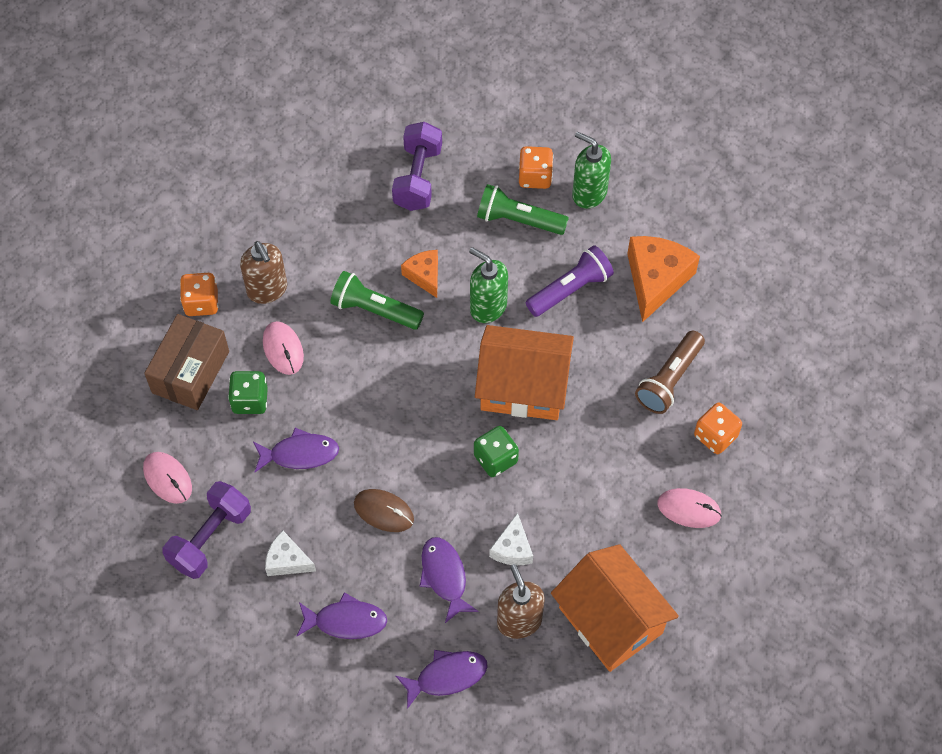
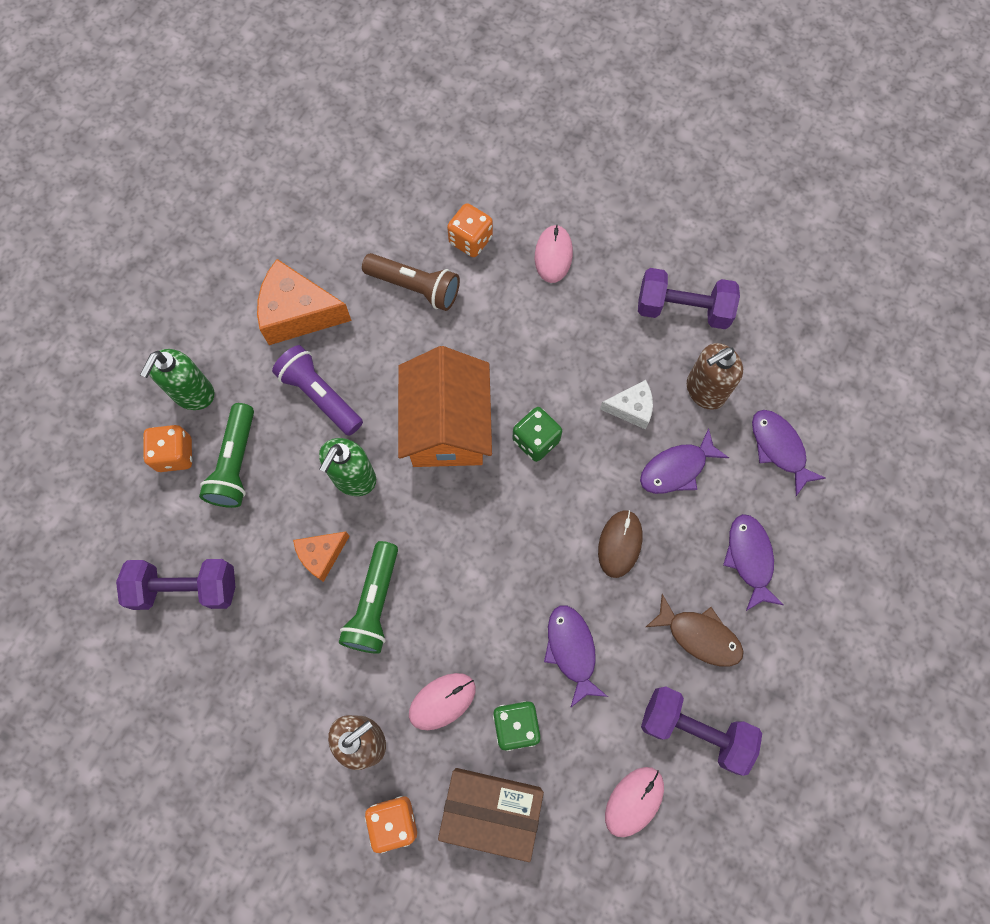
camera: 100 degrees left, 10 degrees up
(287, 561) = (699, 635): white cheese -> brown fish
(610, 620) = (682, 309): orange house -> purple dumbbell

